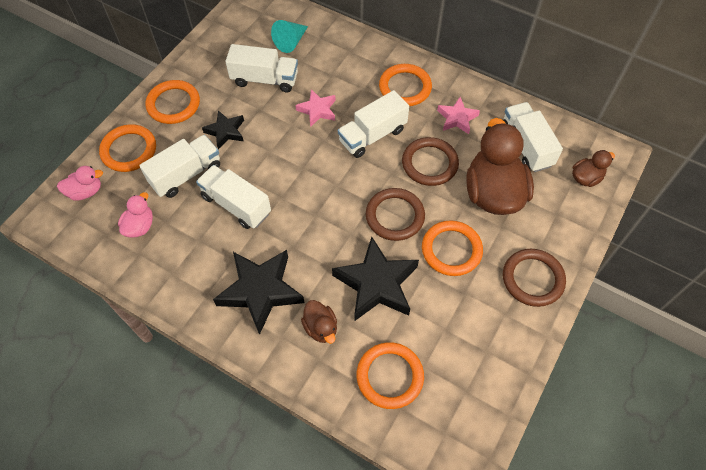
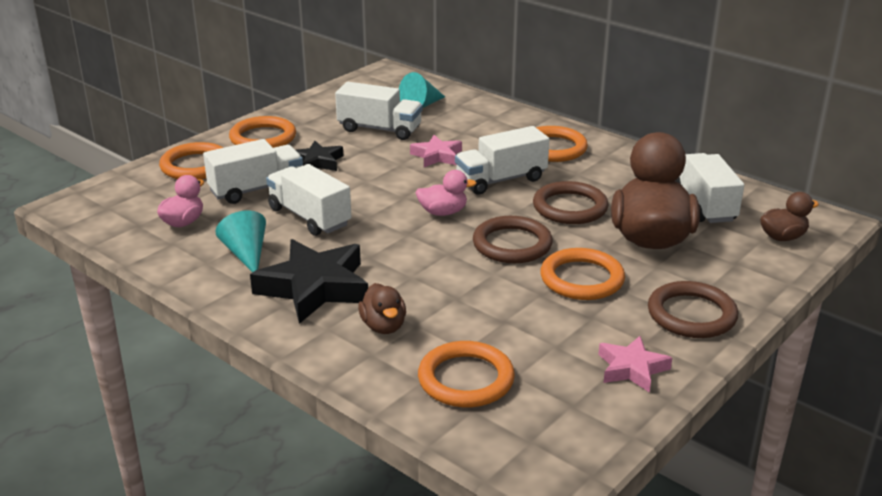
camera: 10 degrees right, 30 degrees down
(86, 191) = (130, 191): pink duck -> pink duck (443, 212)
(199, 259) = (246, 254): none -> turquoise cone
(377, 284) = (471, 297): black star -> none
(457, 118) = (615, 176): pink star -> pink star (631, 368)

